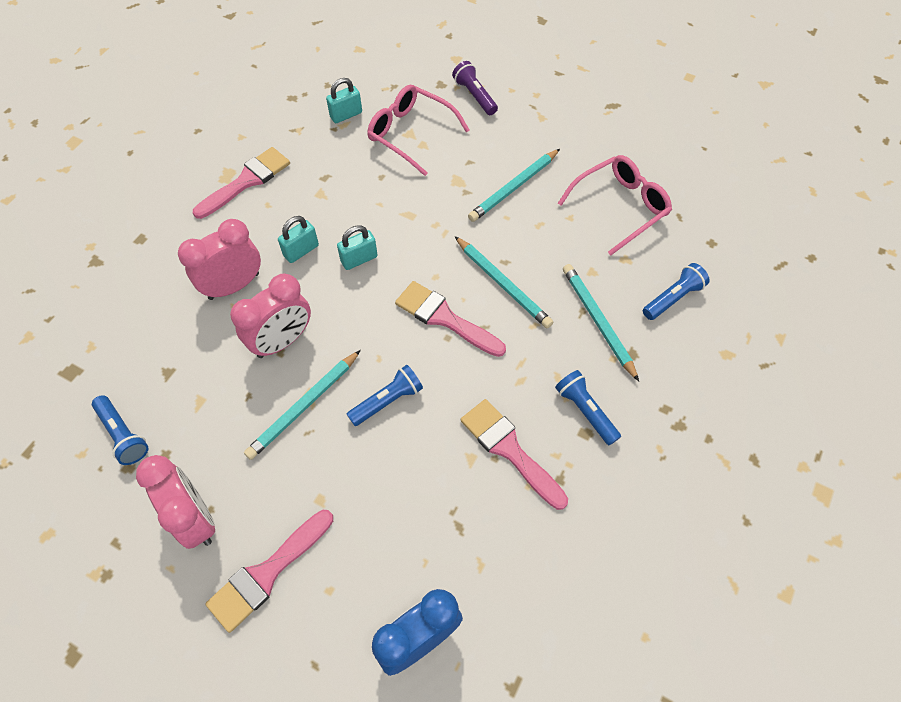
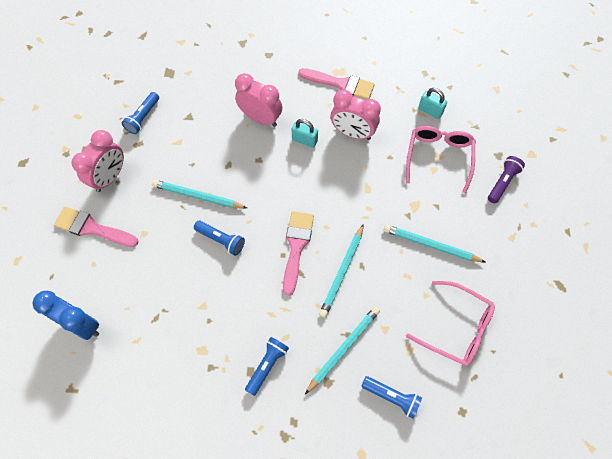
camera: 65 degrees right, 5 degrees up
(282, 341) = (235, 163): pink clock -> pink clock (352, 133)
(359, 259) = (315, 176): turquoise padlock -> none
(509, 449) = (218, 327): pink brush -> none

